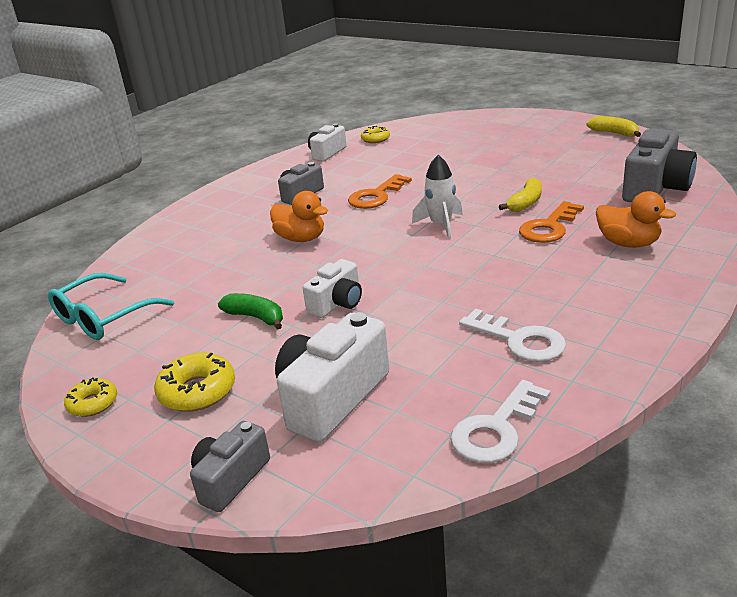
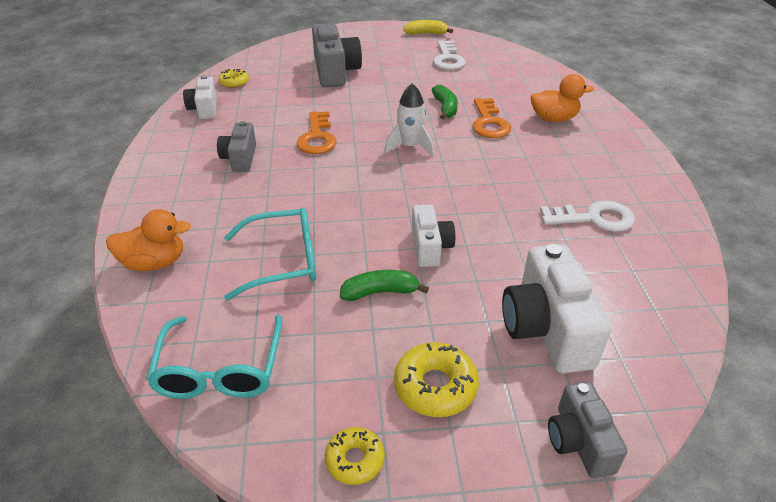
camera: 45 degrees left, 10 degrees up
(227, 271) = (283, 261): none -> turquoise glasses
(301, 238) = (307, 201): orange duck -> orange duck (154, 263)
(496, 429) = (673, 290): white key -> white key (448, 59)
(525, 203) = (445, 108): yellow banana -> green banana
(655, 188) = (512, 71): grey camera -> grey camera (335, 72)

